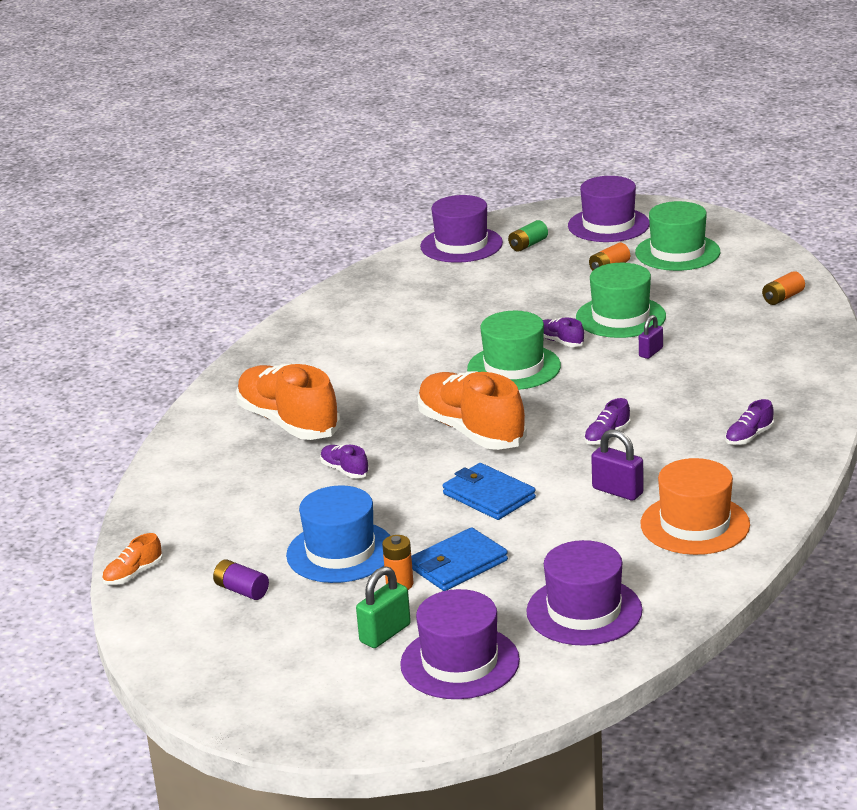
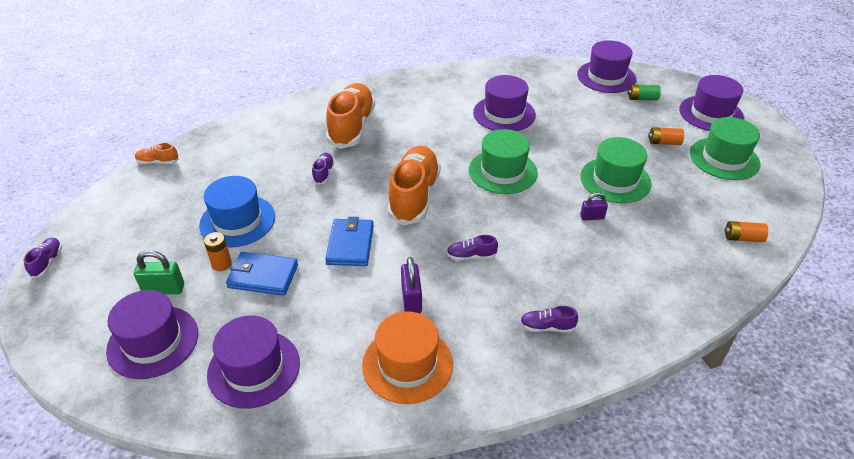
camera: 45 degrees right, 15 degrees up
(242, 590) = (170, 207): purple battery -> none
(423, 326) = (504, 114): none -> purple hat
(560, 342) = (554, 172): purple shoe -> purple shoe (47, 262)

